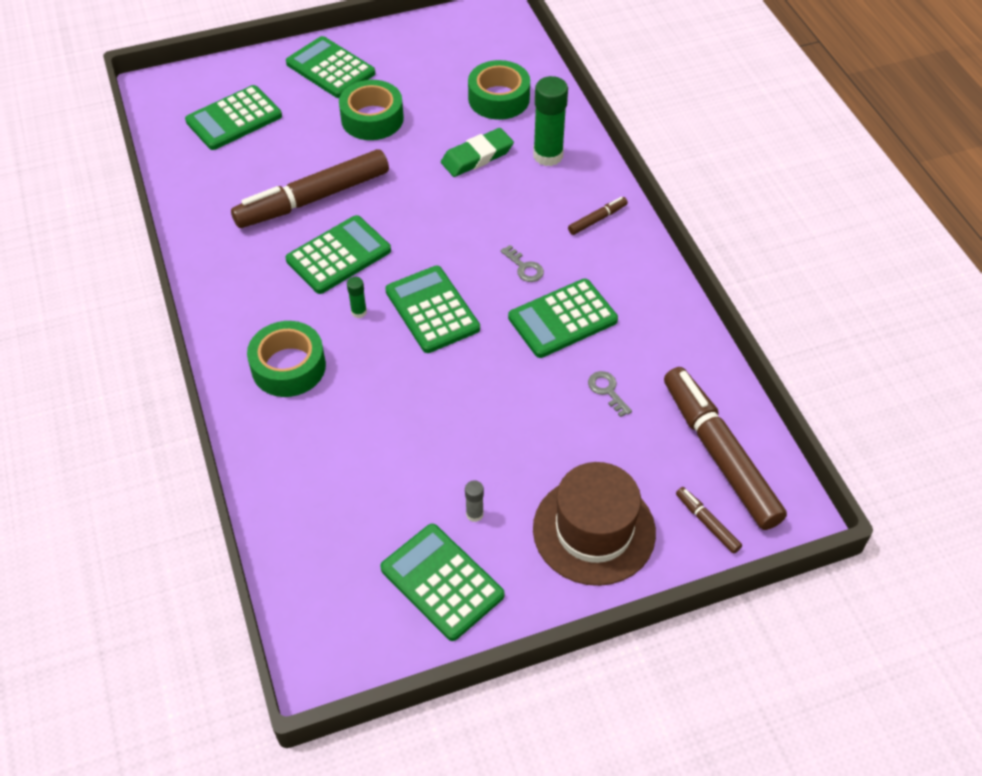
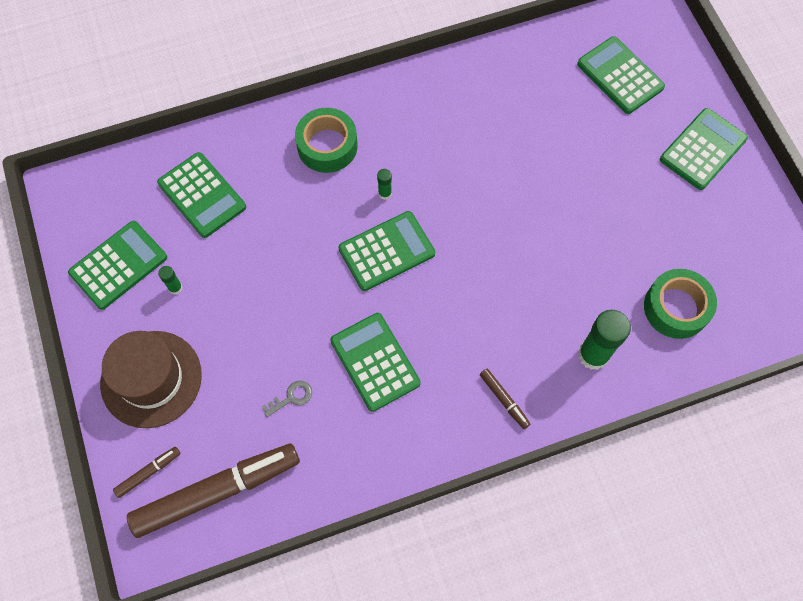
camera: 90 degrees right, 15 degrees up
(313, 199) = (519, 148): brown marker -> none
(338, 255) = (450, 174): green calculator -> green calculator (202, 195)
(372, 119) = (632, 190): green tape -> none
(474, 514) = (175, 288): grey glue stick -> green glue stick
(477, 156) = (586, 287): green eraser -> none
(524, 267) = (438, 329): grey key -> none

